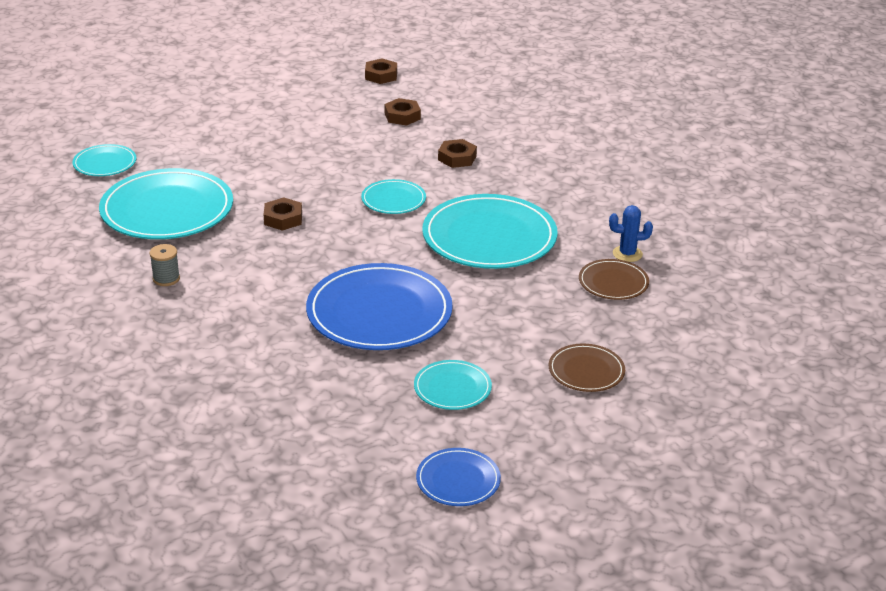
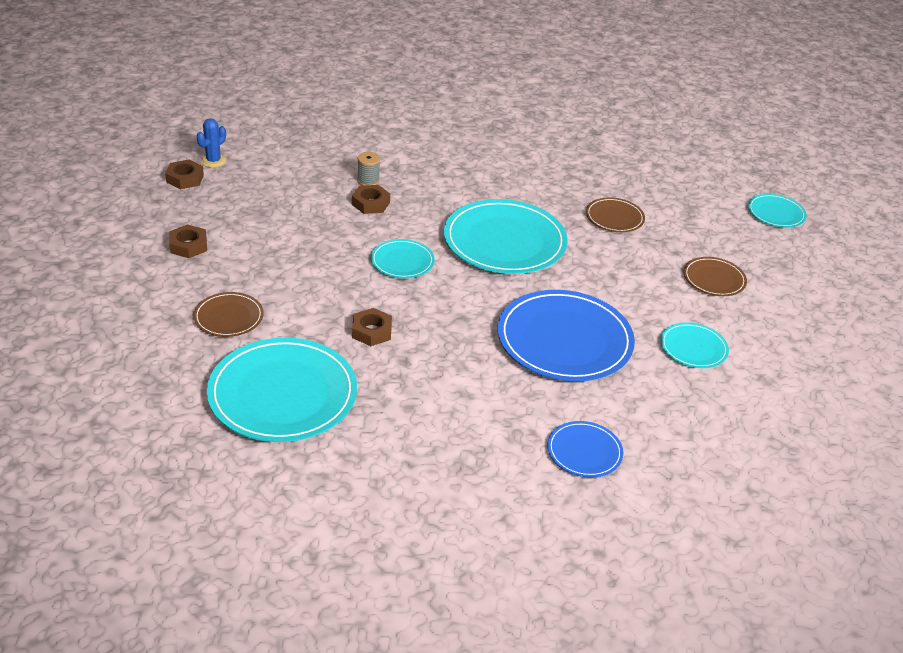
camera: 60 degrees left, 5 degrees up
(105, 163) = (144, 402): turquoise plate -> turquoise plate (776, 213)
(166, 279) = (406, 440): grey spool -> grey spool (368, 181)
(232, 156) = (228, 317): none -> brown plate
(402, 116) = (270, 199): brown nut -> brown nut (188, 245)
(458, 480) = (807, 394): blue plate -> blue plate (584, 452)
(627, 254) = (583, 195): blue cactus -> blue cactus (213, 161)

